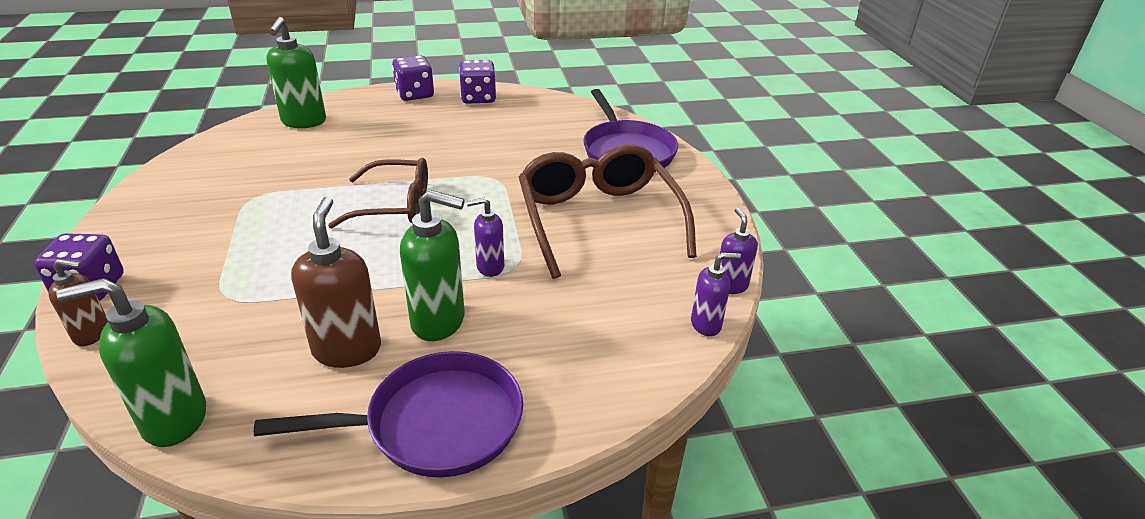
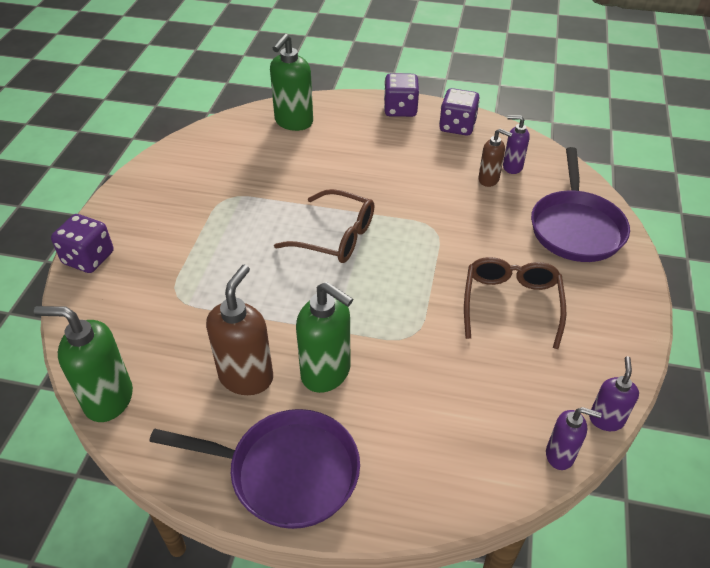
camera: 25 degrees right, 10 degrees up
(93, 334) = (78, 302): brown soap dispenser -> brown soap dispenser (489, 179)
(490, 267) = (390, 328): purple soap dispenser -> purple soap dispenser (512, 167)
(599, 220) = (511, 304): brown glasses -> brown glasses, size x0.65

